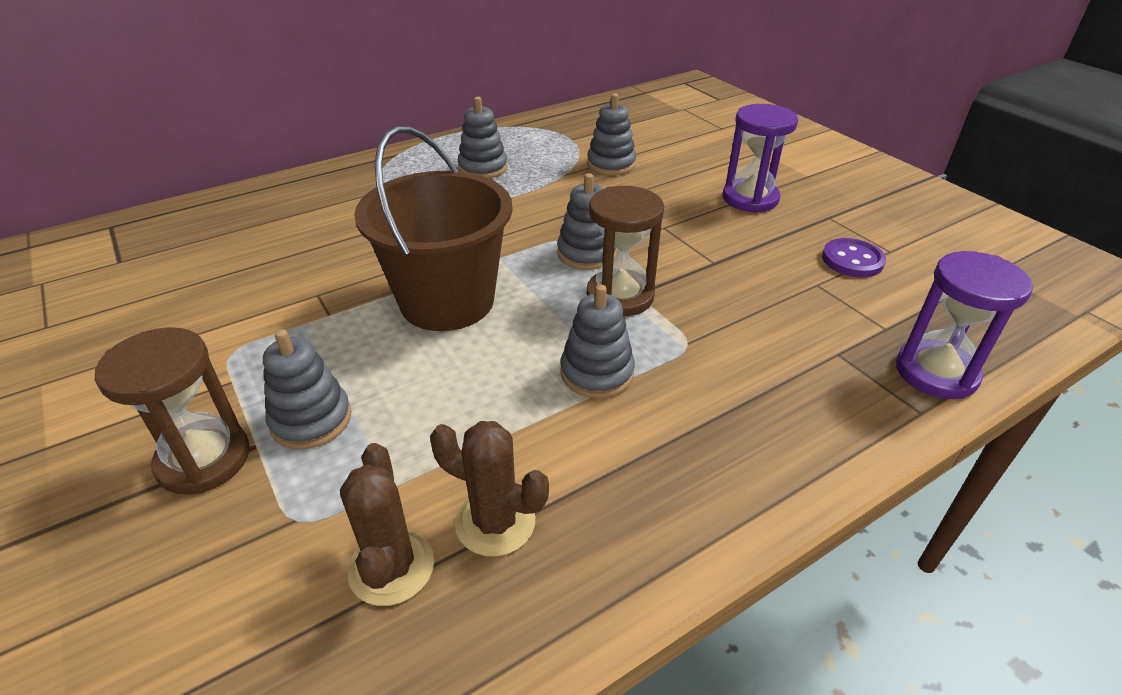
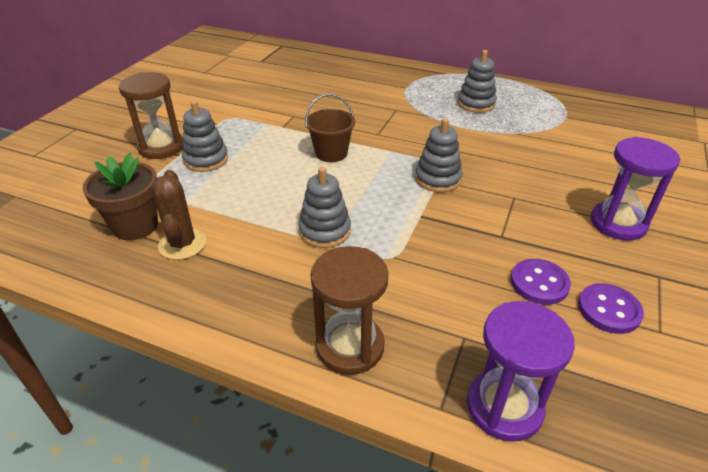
camera: 55 degrees right, 0 degrees up
(391, 567) = (135, 226): brown cactus -> brown flower pot
(447, 301) = (331, 153): brown bucket -> brown bucket, size x0.51
(611, 164) = (560, 144): grey stacking toy -> none
(620, 296) = (409, 210): brown hourglass -> brown hourglass (350, 346)
(795, 276) = (539, 283): none -> purple button

